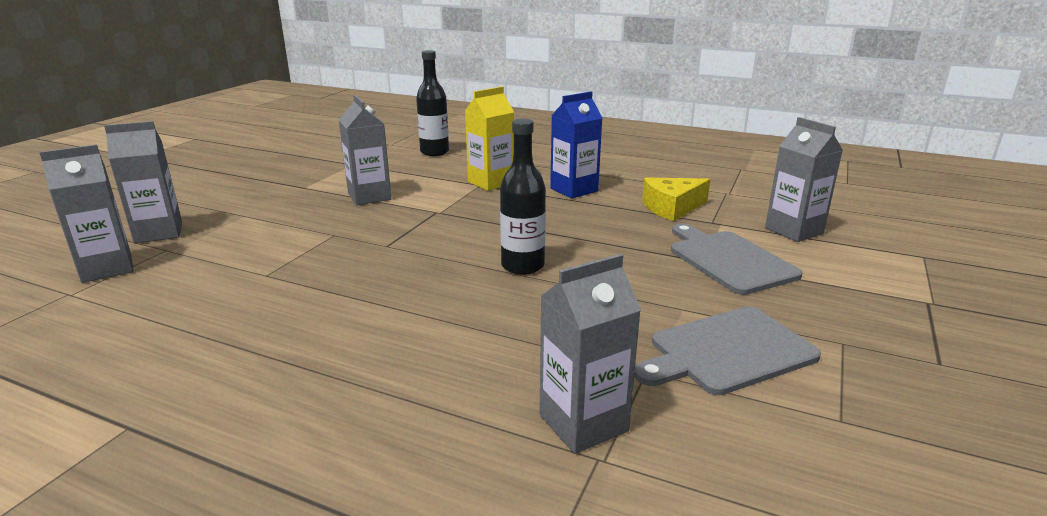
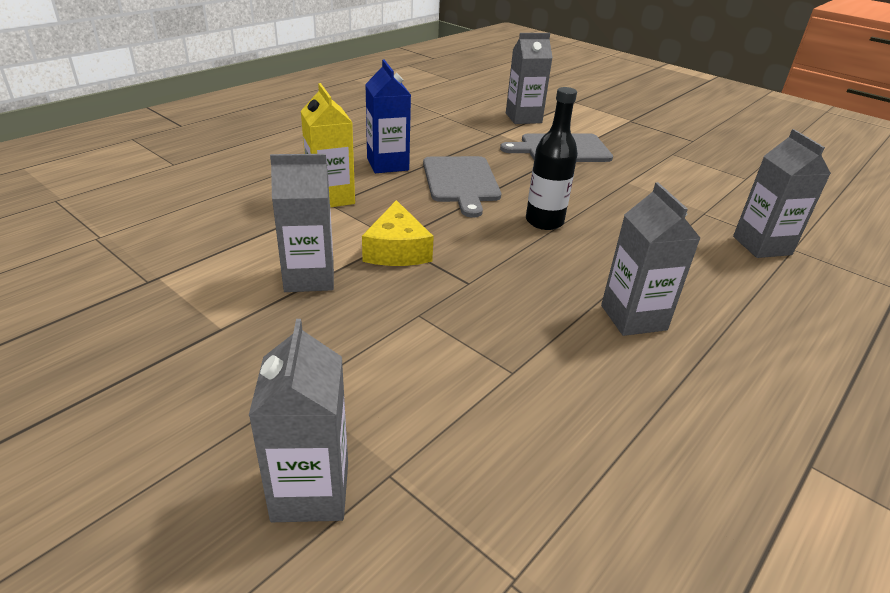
camera: 75 degrees left, 10 degrees up
(107, 268) = (433, 544): grey carton -> grey carton (633, 317)
(434, 152) = (181, 211): black bottle -> none
(672, 208) = (458, 140): yellow cheese -> yellow cheese (397, 250)
(727, 351) = (681, 184): grey cutting board -> grey cutting board (461, 182)

